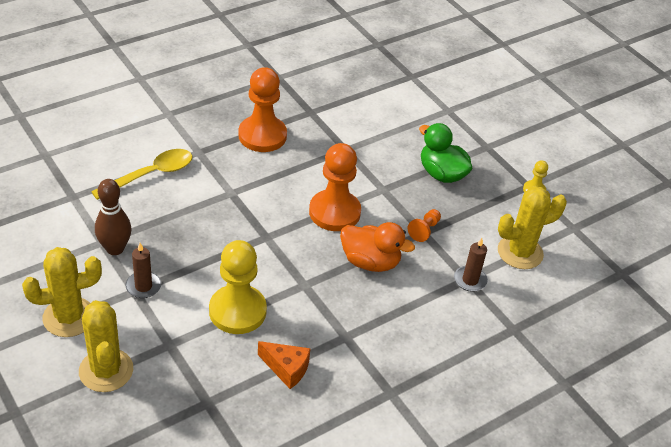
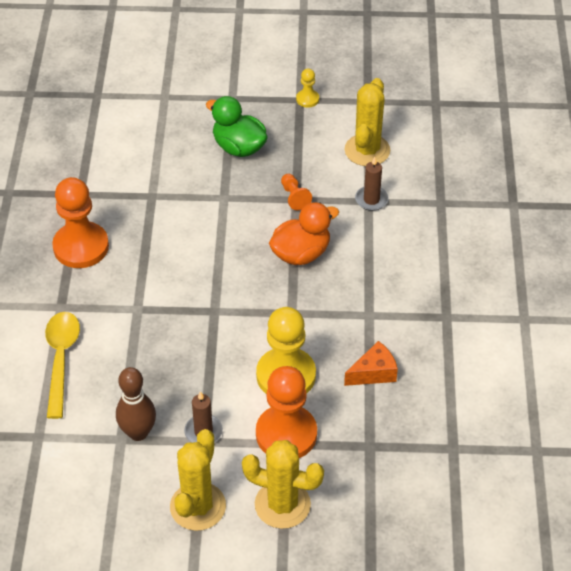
camera: 50 degrees left, 5 degrees up
(334, 212) = (224, 246): orange pawn -> orange pawn (286, 434)
(441, 174) = (239, 147): green duck -> green duck turned 45 degrees clockwise

